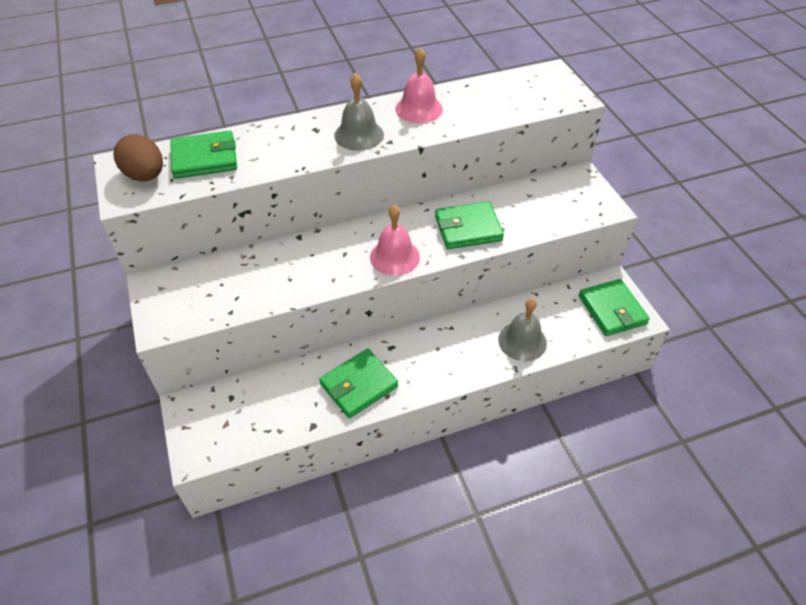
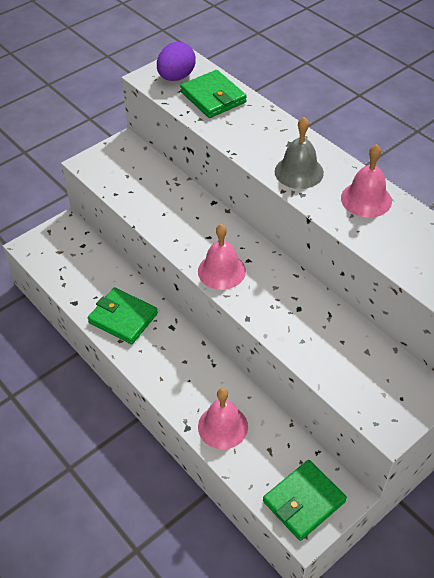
camera: 70 degrees right, 0 degrees up
(145, 176) = (176, 77): brown egg -> purple egg
(468, 228) = (287, 313): green wallet -> none
(522, 341) = (223, 426): grey bell -> pink bell

